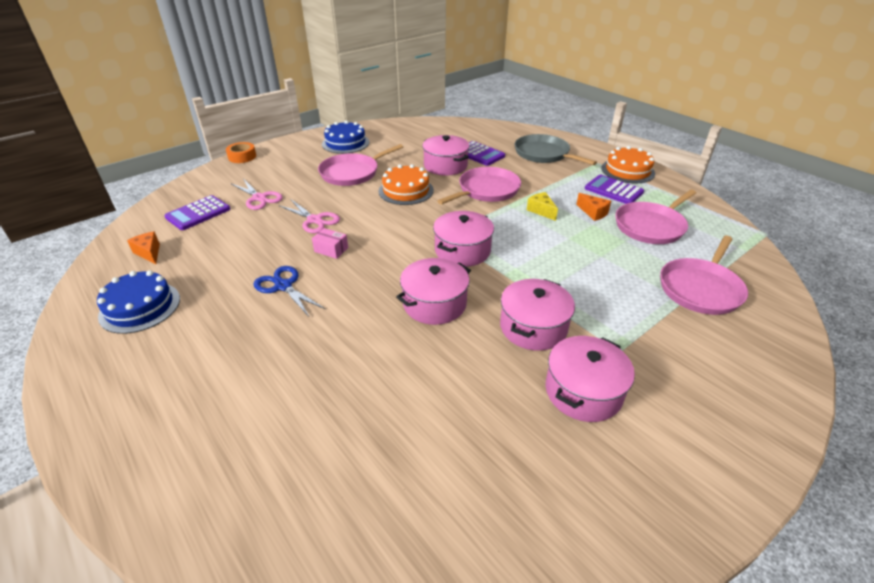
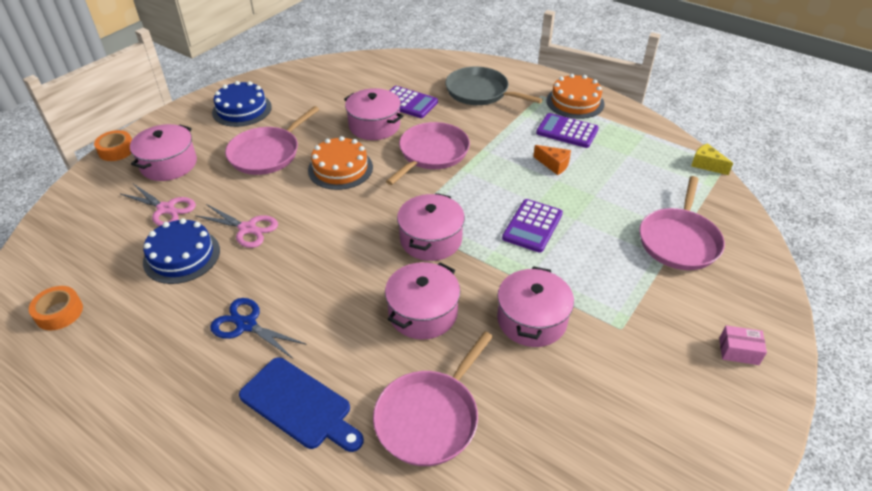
camera: 15 degrees left, 5 degrees up
(140, 307) = (84, 388): blue cake -> blue cake (182, 256)
(149, 253) = (59, 312): orange cheese -> orange tape
(198, 213) = (96, 244): purple calculator -> purple calculator (532, 226)
(299, 354) = (299, 405): none -> blue cutting board
(331, 250) = (283, 266): pink box -> pink box (738, 351)
(541, 211) = (499, 171): yellow cheese -> yellow cheese (706, 165)
(583, 391) = (599, 382): pink pot -> pink pot (169, 164)
(651, 226) = (615, 172): pink pan -> pink pan (430, 417)

